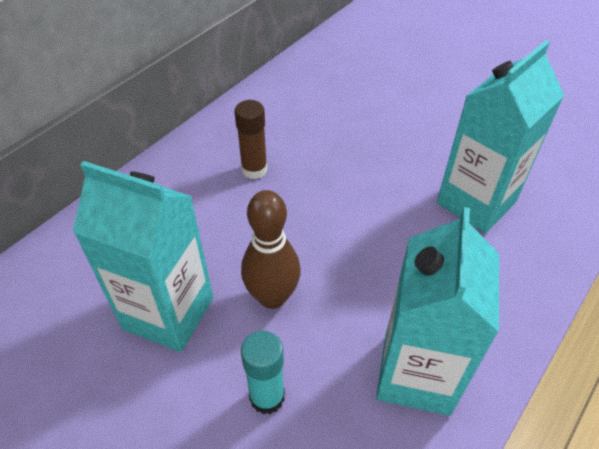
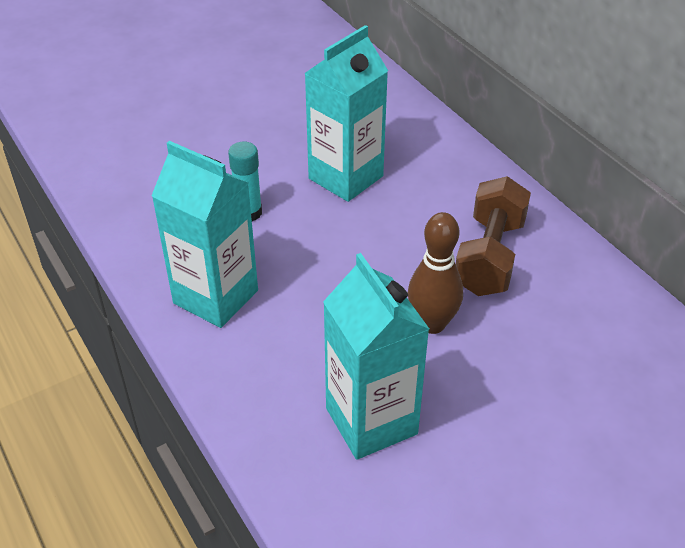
camera: 110 degrees right, 5 degrees down
(254, 170) = (489, 256): brown glue stick -> brown dumbbell
(272, 297) = (331, 234): brown bowling pin -> brown bowling pin (432, 324)

